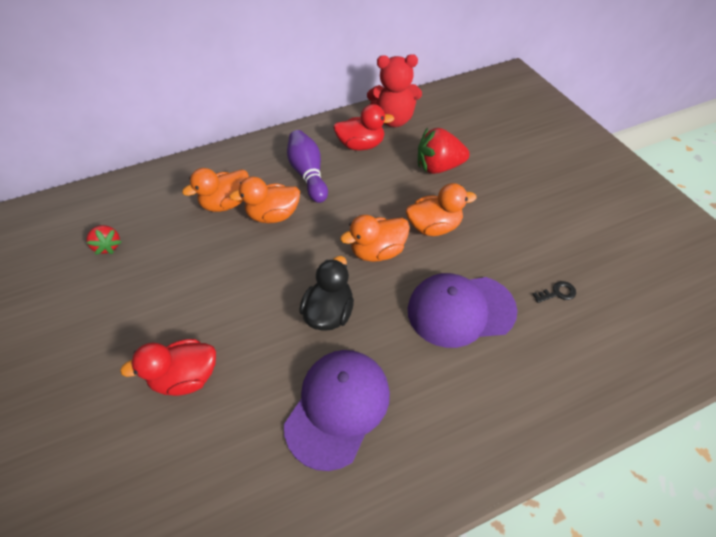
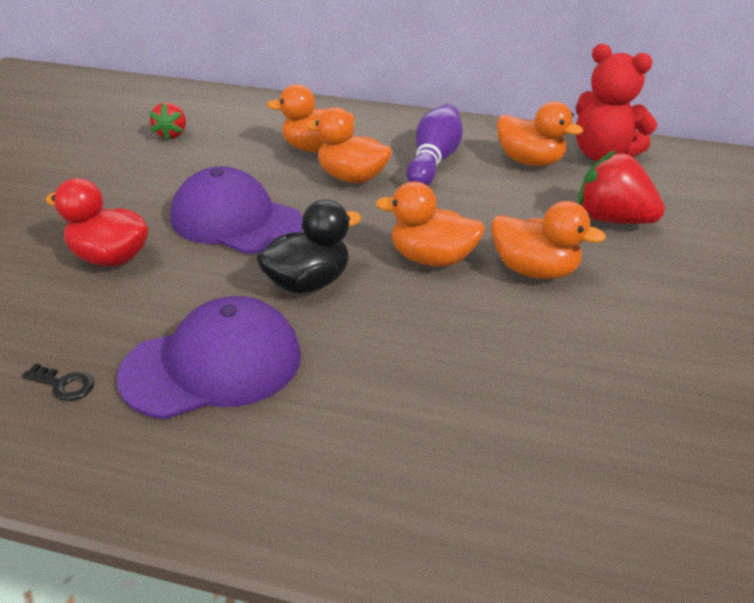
camera: 35 degrees right, 15 degrees down
(361, 145) = (529, 161): red duck -> orange duck
(460, 310) = (470, 363): purple cap -> purple cap (236, 220)
(557, 293) = (642, 423): black key -> black key (64, 385)

